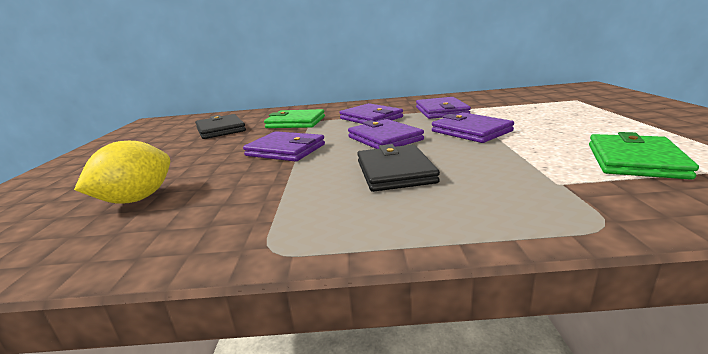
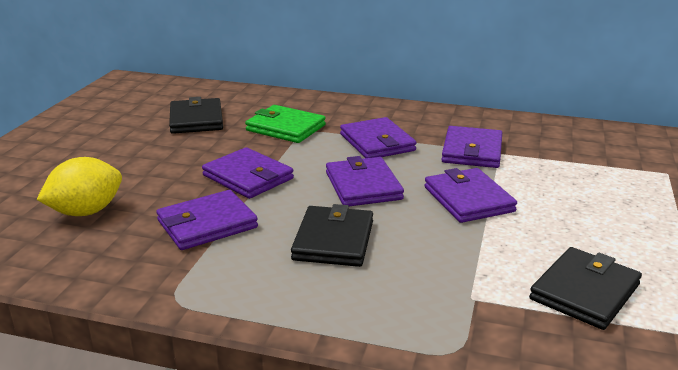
camera: 15 degrees right, 5 degrees up
(269, 184) = (207, 224): none -> purple wallet
(634, 160) = (584, 292): green wallet -> black wallet

